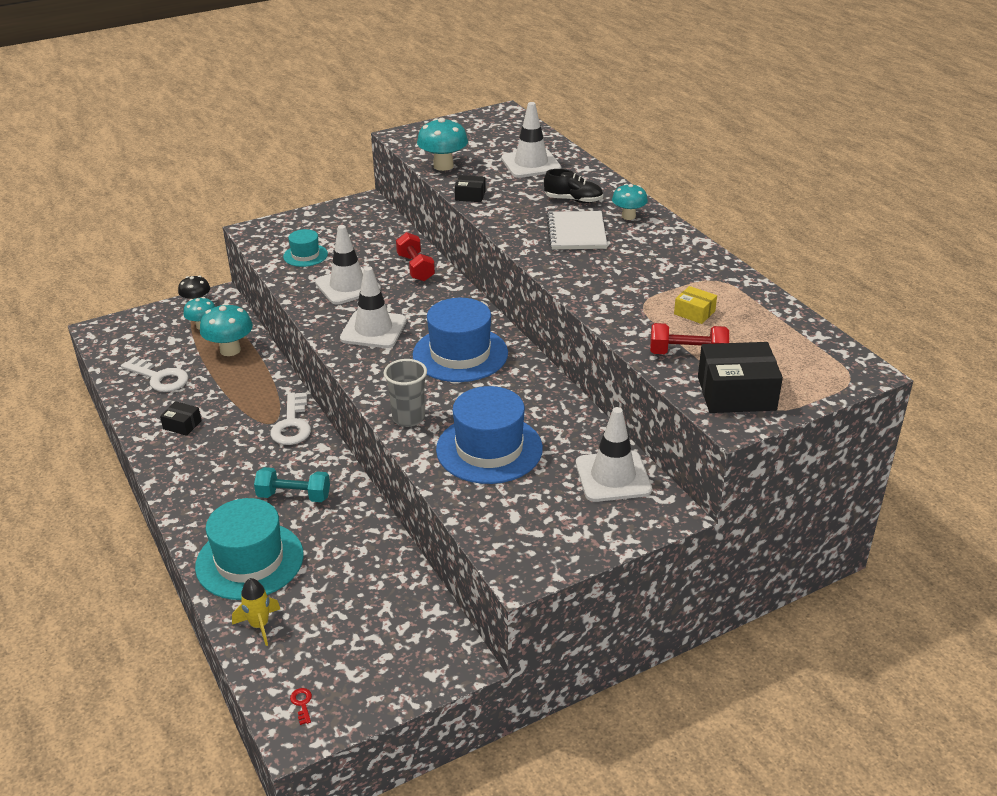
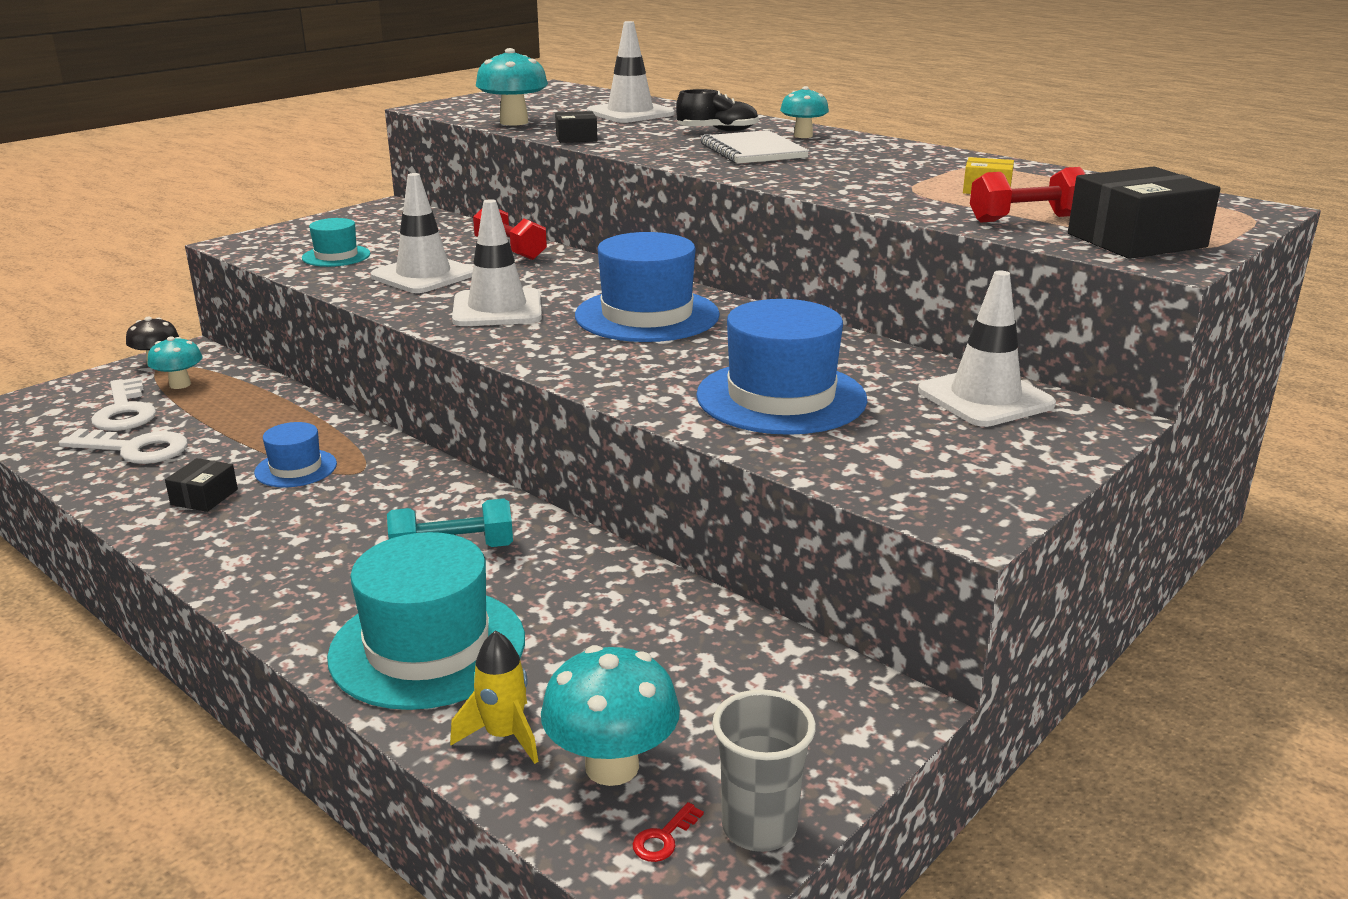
camera: 20 degrees left, 10 degrees down
(182, 425) = (204, 497): black box -> black box turned 75 degrees counterclockwise
(230, 350) = (241, 403): turquoise mushroom -> turquoise mushroom (612, 766)
(238, 412) = (296, 468): none -> blue hat
(292, 424) = (394, 468): white key -> white key (125, 411)
(302, 703) = (663, 838): red key -> red key turned 105 degrees counterclockwise
(408, 418) = (629, 384): grey cup -> grey cup (759, 827)

